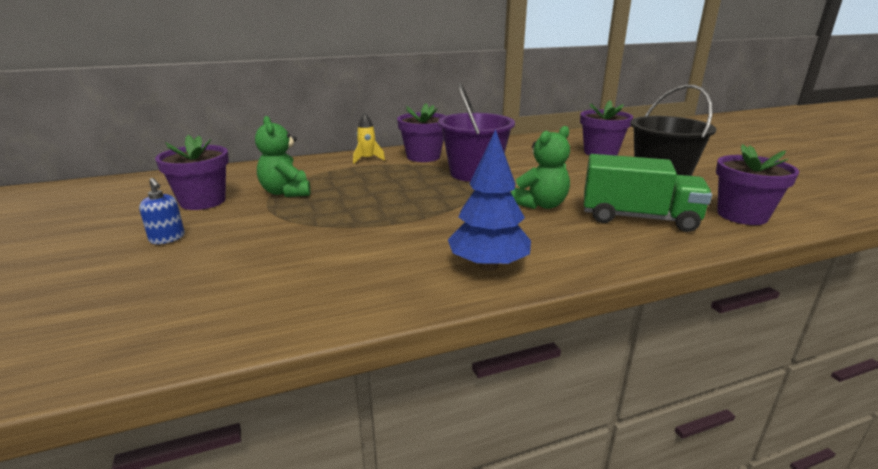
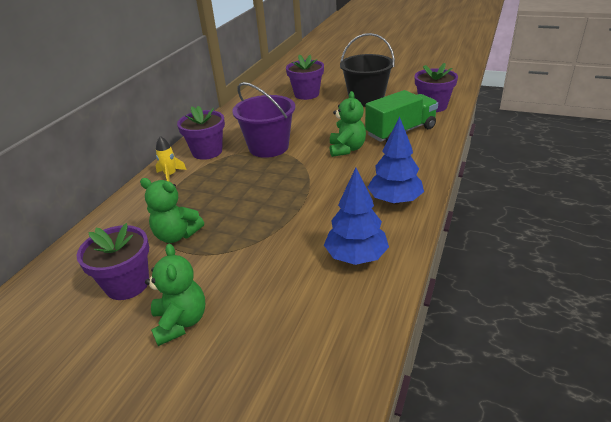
camera: 45 degrees left, 10 degrees up
(167, 238) = (181, 322): blue soap dispenser -> green teddy bear
(347, 282) = (356, 257): none -> blue tree

